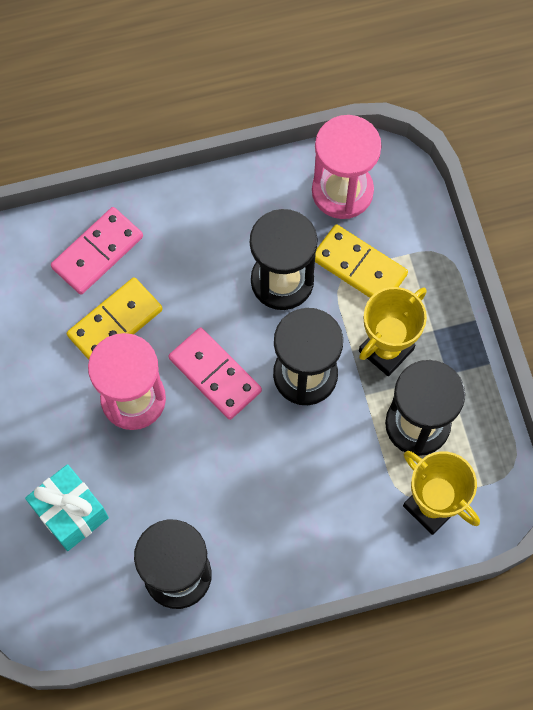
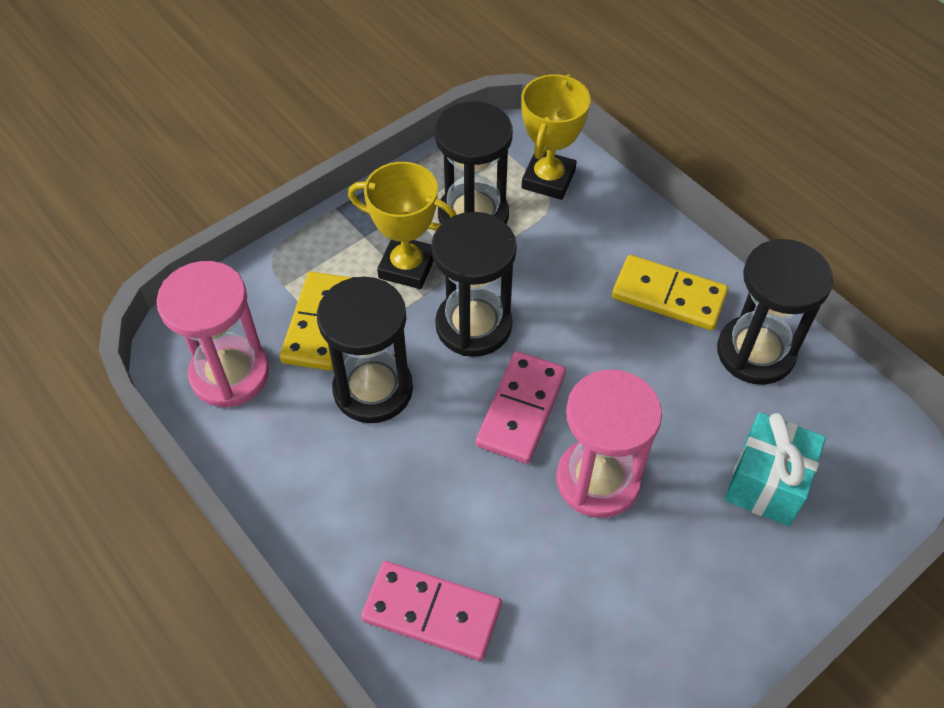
camera: 115 degrees left, 15 degrees down
(115, 323) = (516, 544): yellow domino -> yellow domino (669, 296)

